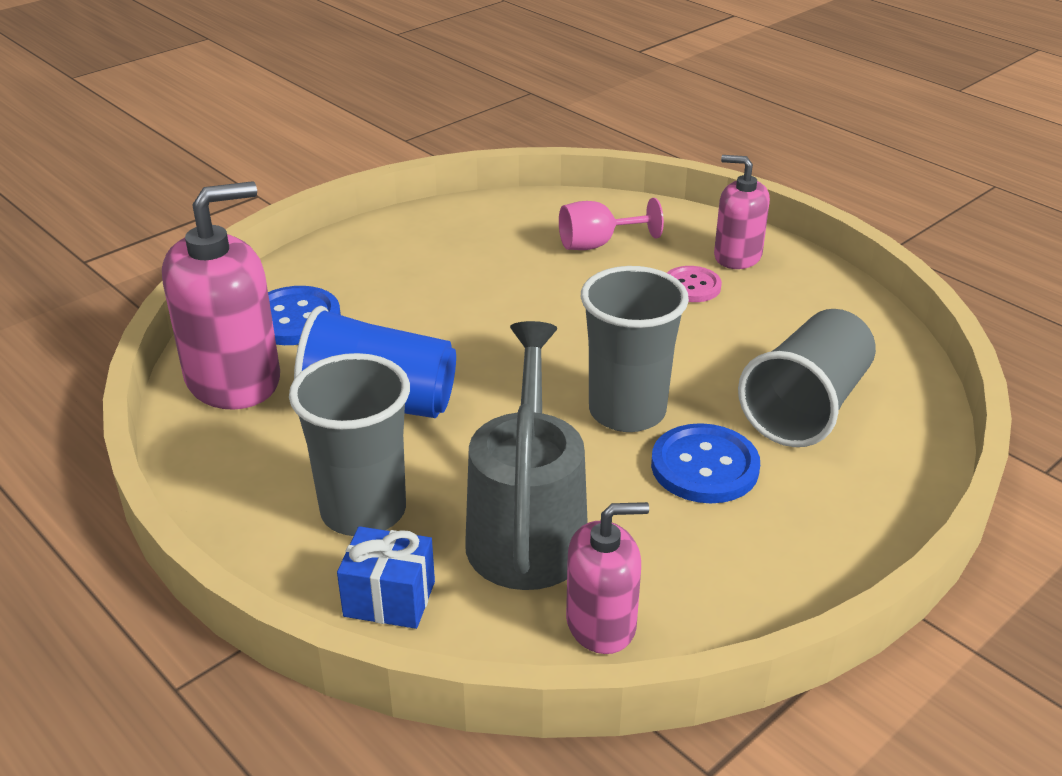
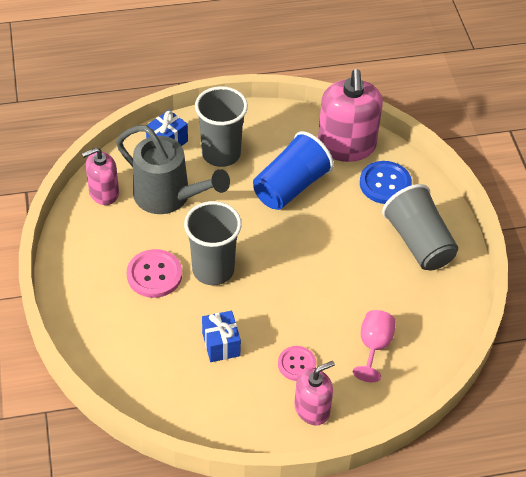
camera: 120 degrees right, 15 degrees up
(601, 623) = (104, 192): pink soap dispenser -> pink soap dispenser turned 45 degrees clockwise
(704, 467) = (154, 275): blue button -> pink button
(740, 353) = (221, 344): none -> blue gift
(806, 407) = (160, 341): grey cup -> grey cup (418, 242)

